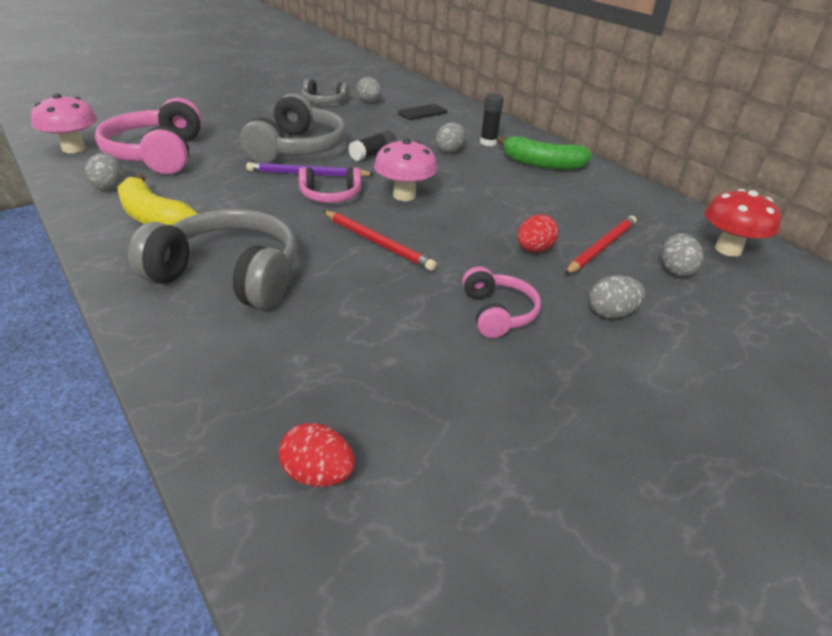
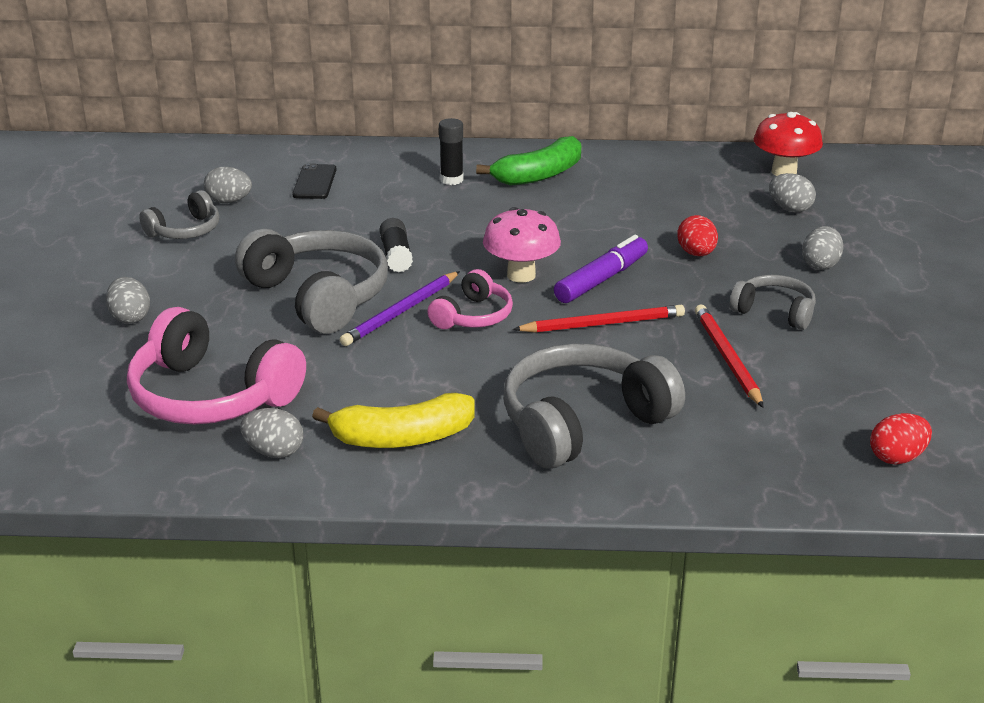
camera: 50 degrees left, 5 degrees down
(73, 149) = (105, 457): pink mushroom -> none
(439, 224) = (601, 279): none -> purple marker
(450, 150) = (443, 208): grey egg -> grey egg (130, 317)
(497, 313) = (774, 312): pink headphones -> grey headphones
(601, 247) = (725, 222): red pencil -> red pencil (727, 358)

